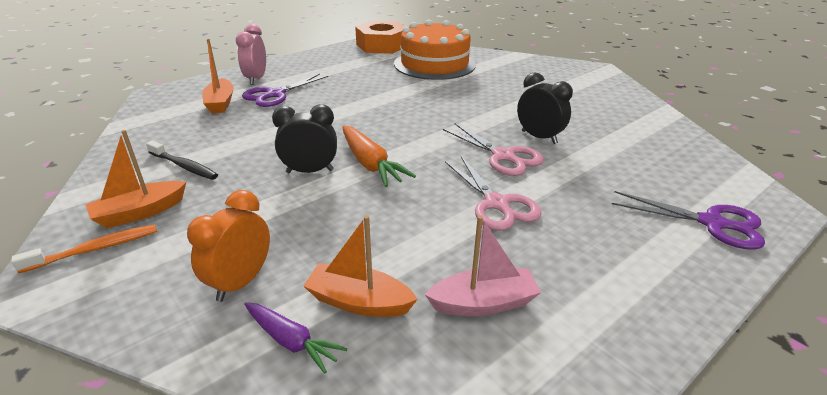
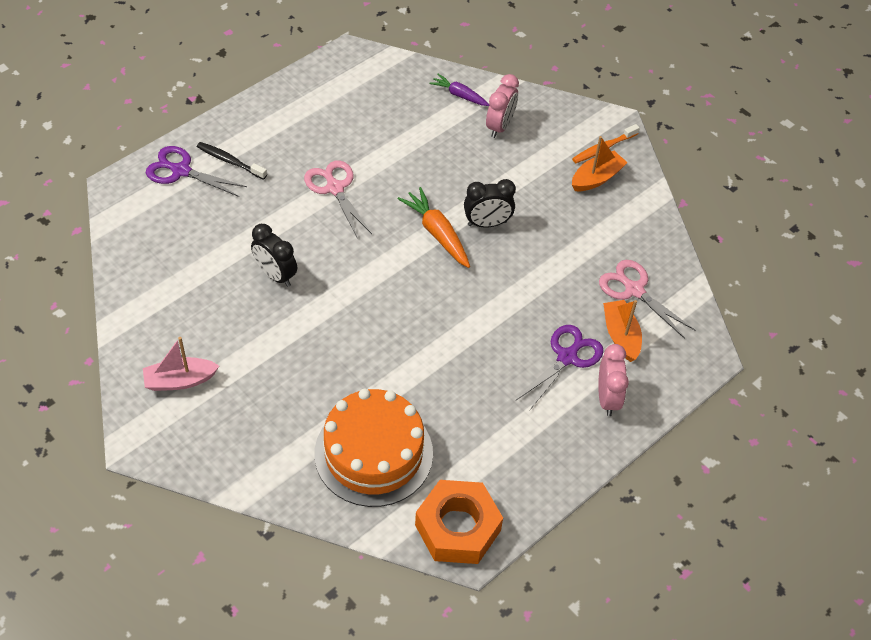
camera: 175 degrees right, 20 degrees up
(184, 166) = (596, 228): black toothbrush -> black toothbrush (230, 161)
(241, 282) = (500, 126): orange clock -> pink clock
(359, 302) = (428, 115): orange boat -> none
(483, 303) = (357, 114): pink boat -> pink boat (180, 380)
(503, 156) = (318, 245): pink scissors -> pink scissors (634, 290)

